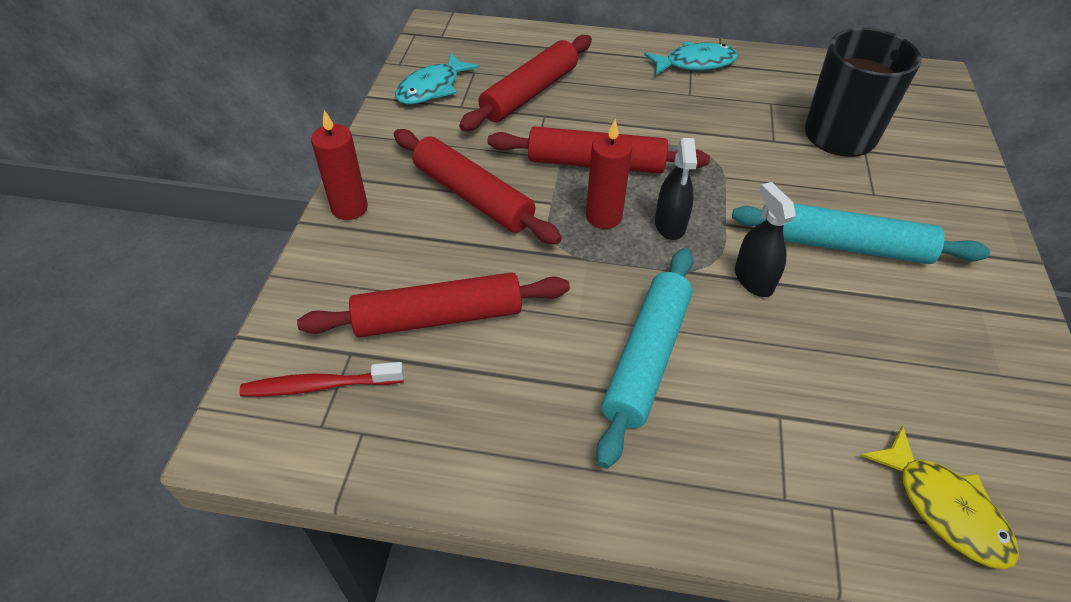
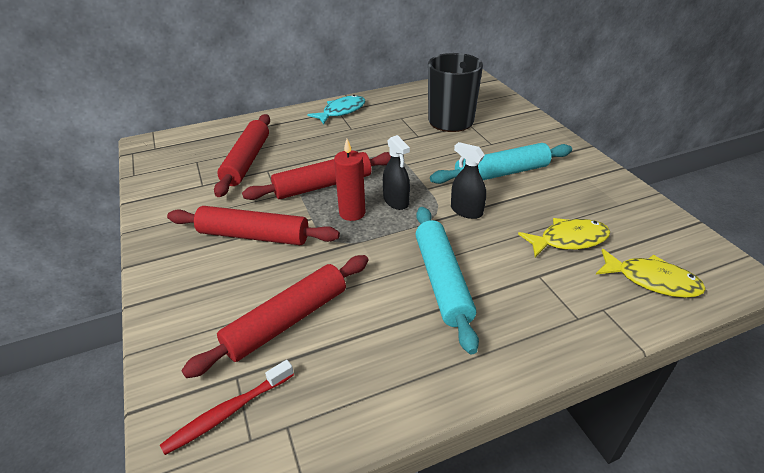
camera: 30 degrees left, 10 degrees down
(349, 208) = (162, 280): red candle -> none
(432, 88) = (171, 181): turquoise fish -> none
(867, 388) = (569, 240): none -> yellow fish

